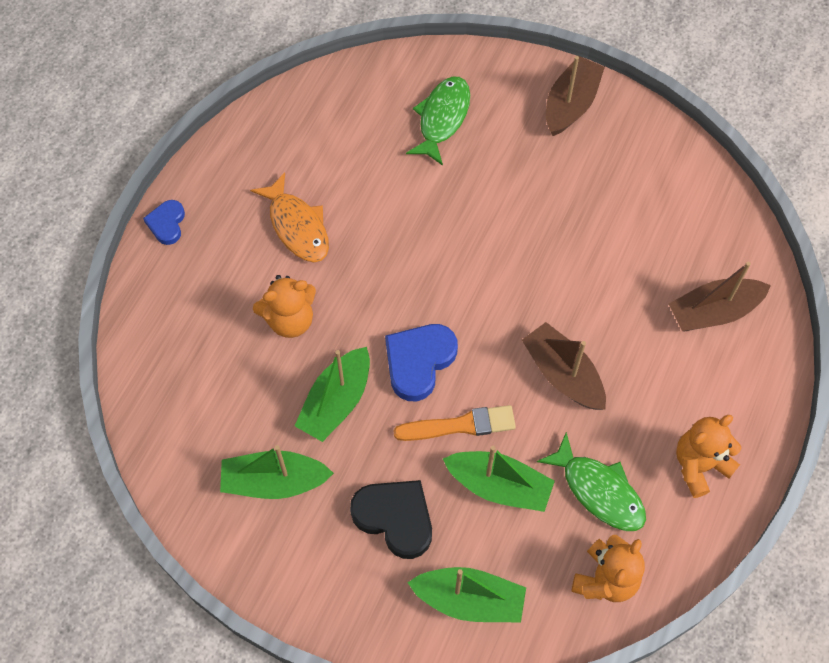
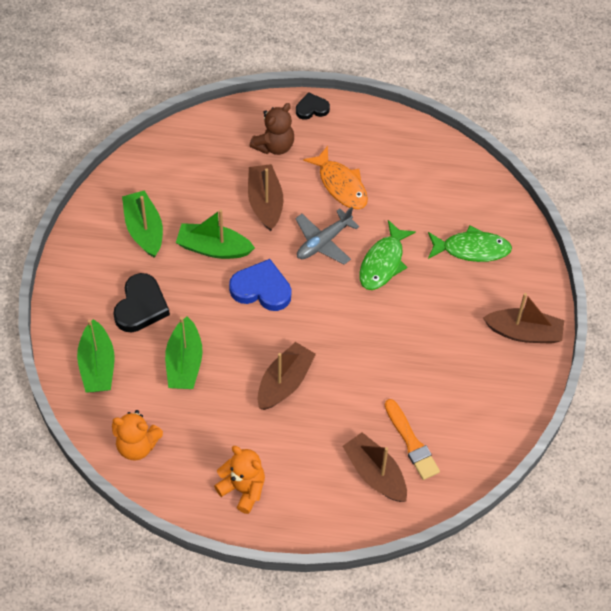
camera: 70 degrees right, 5 degrees down
(167, 224) = (312, 108): blue heart -> black heart
(205, 284) = (274, 145): none -> brown teddy bear
(290, 320) = (265, 202): orange teddy bear -> brown boat
(297, 226) = (341, 184): orange fish -> orange fish turned 75 degrees counterclockwise
(374, 271) = (323, 242): none -> grey plane
(460, 425) = (221, 327): orange brush -> orange brush (411, 442)
(598, 490) = (201, 426): green fish -> green fish (383, 262)

